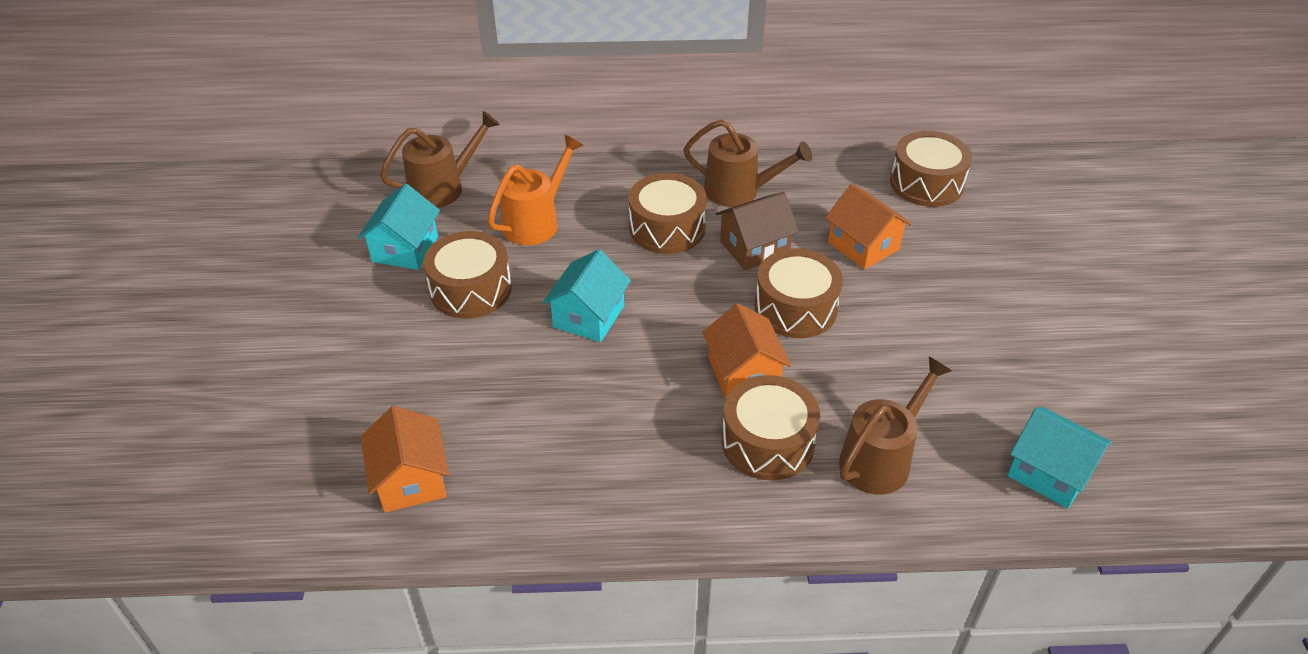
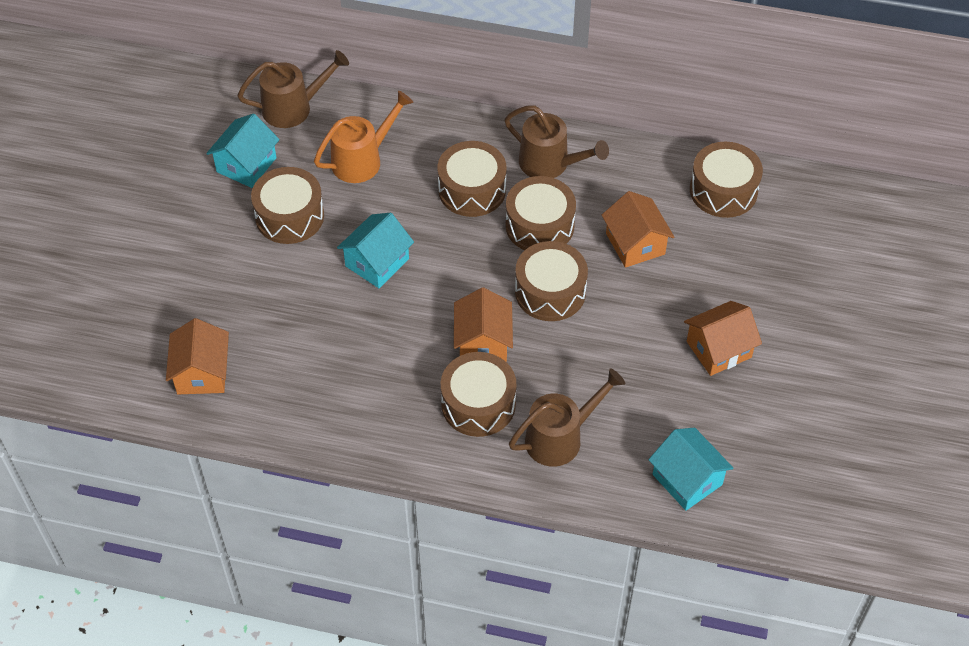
camera: 15 degrees right, 10 degrees up
(754, 248) = (539, 225): brown house -> brown drum
(1005, 328) = (719, 349): none -> orange house

